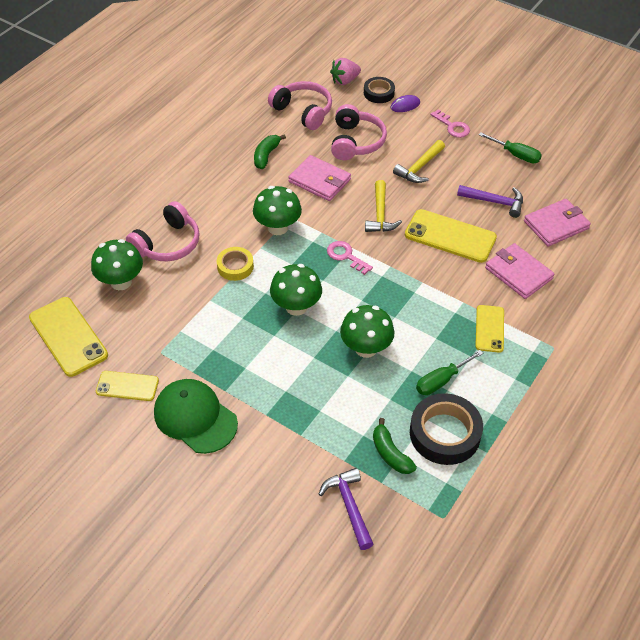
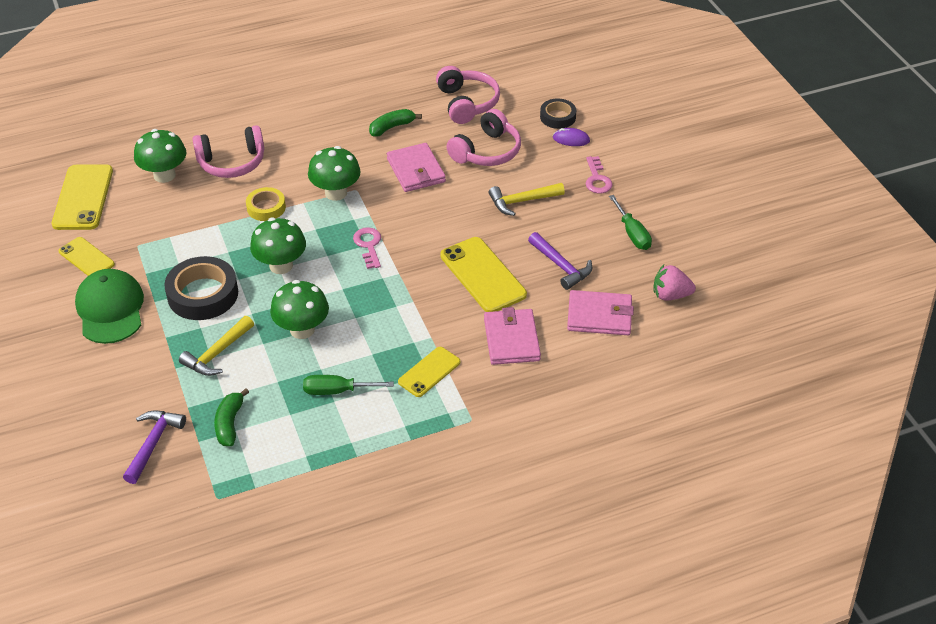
camera: 35 degrees right, 5 degrees down
(345, 81) = (537, 92): pink strawberry -> pink strawberry (670, 295)
(380, 214) = (439, 225): yellow hammer -> yellow hammer (217, 353)
(445, 433) = (292, 434): black tape -> black tape (203, 294)

